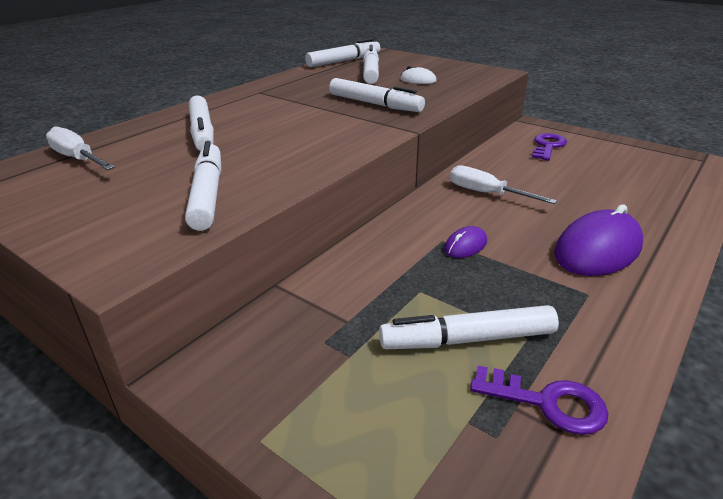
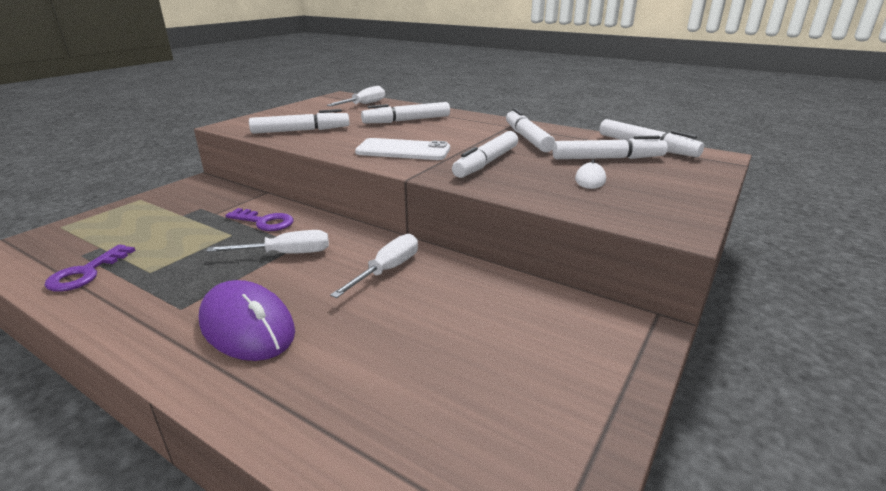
camera: 85 degrees right, 5 degrees down
(329, 133) = (403, 150): none -> white phone
(465, 245) = (286, 254): purple mouse -> white screwdriver
(467, 339) = (167, 249): white marker -> white marker (527, 138)
(548, 146) = (547, 331): purple key -> purple key (264, 222)

